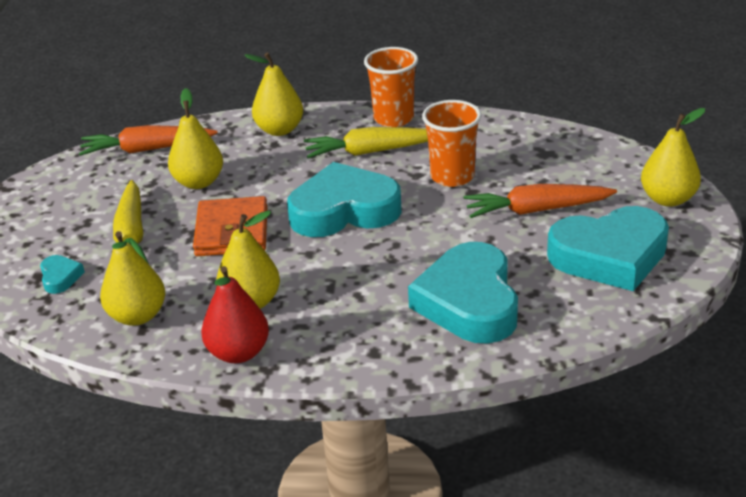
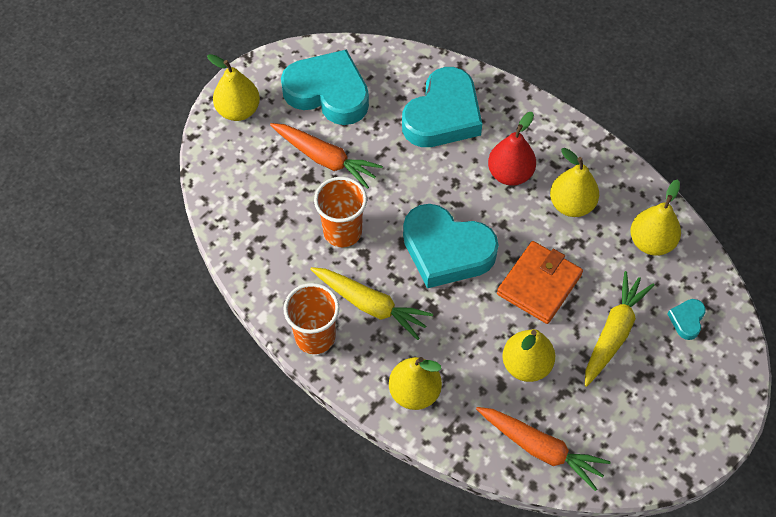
camera: 145 degrees left, 25 degrees up
(238, 353) = (606, 168): red pear -> red pear (510, 174)

